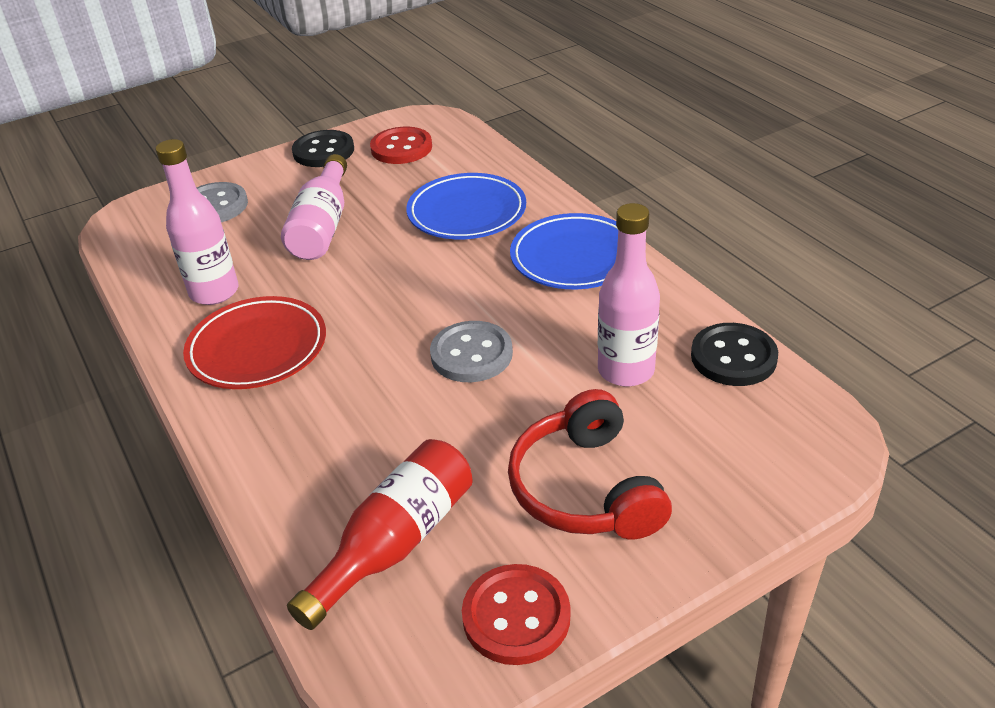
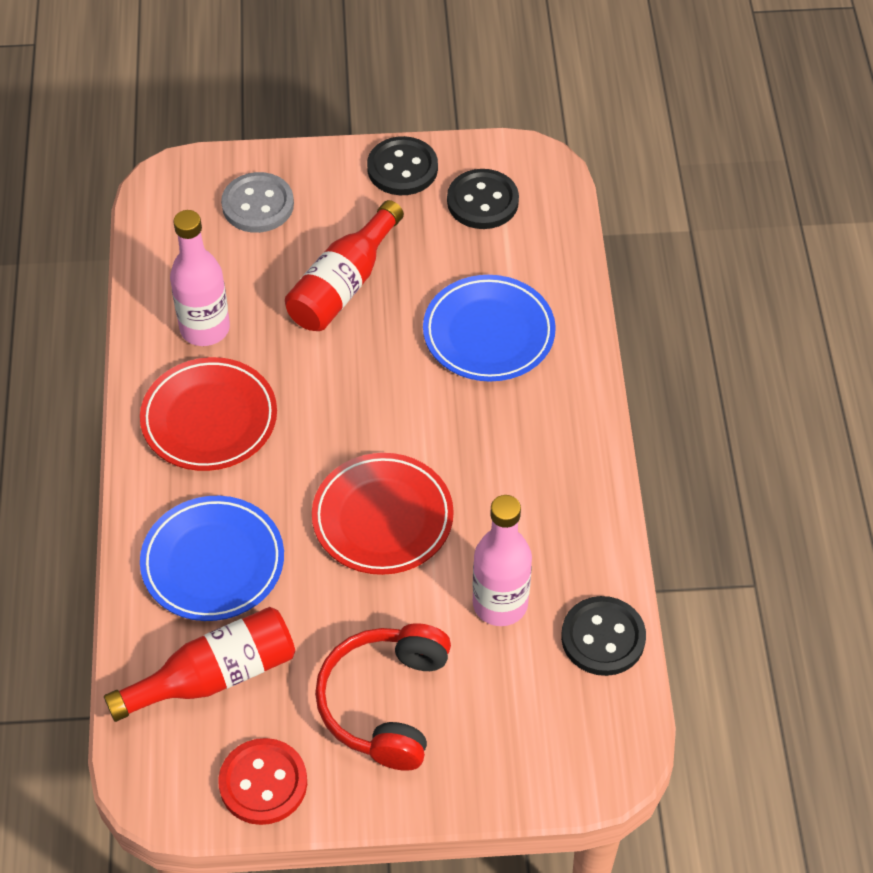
camera: 25 degrees right, 15 degrees up
(322, 226) = (343, 285): pink bottle -> red bottle
(401, 148) = (482, 201): red button -> black button
(471, 354) = (382, 518): grey button -> red plate
(574, 258) = (549, 446): blue plate -> blue plate (213, 562)

